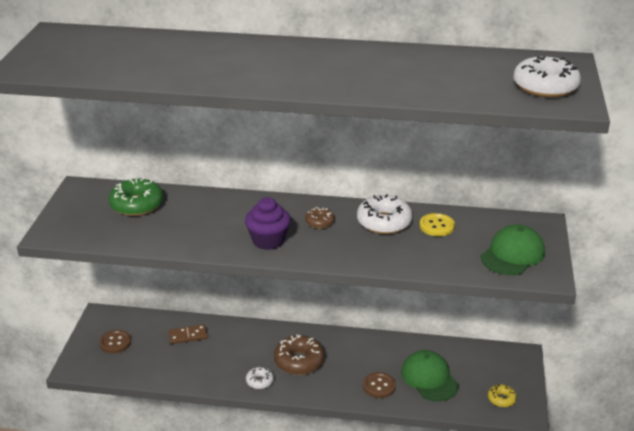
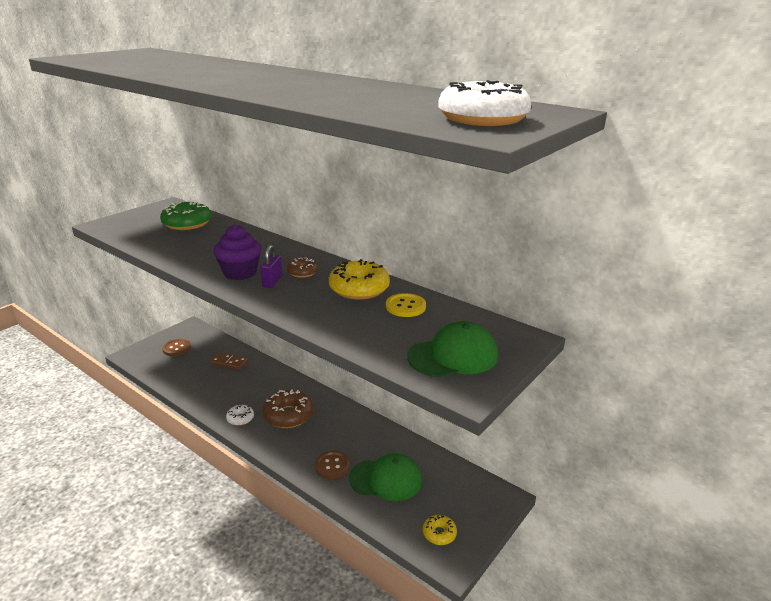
camera: 30 degrees right, 5 degrees down
(307, 239) = (272, 281): none -> purple padlock
(384, 222) = (359, 289): white donut -> yellow donut
(429, 378) = (386, 479): green cap -> green cap turned 90 degrees clockwise

